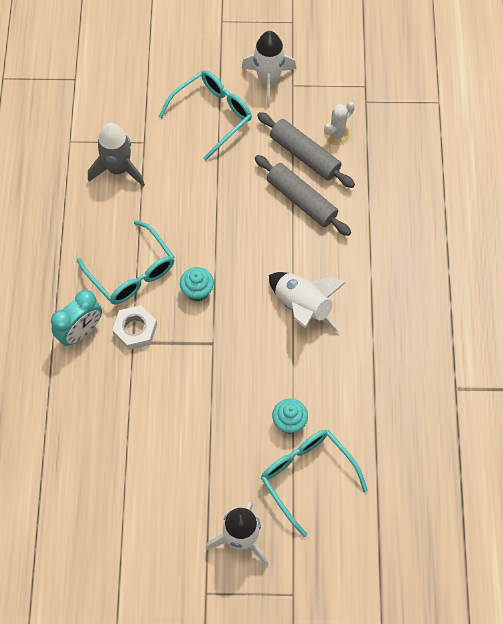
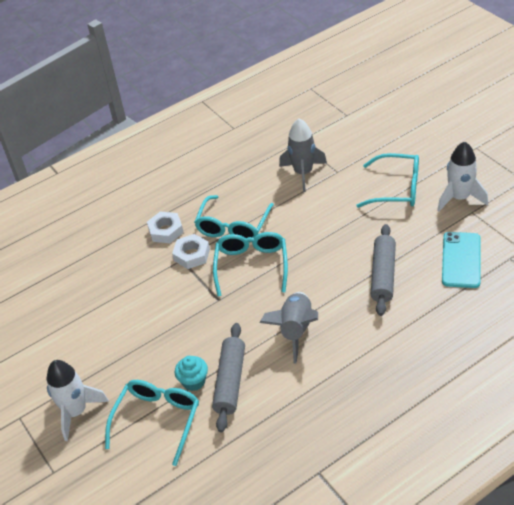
camera: 60 degrees right, 20 degrees down
(80, 332) = (166, 231): turquoise clock -> white nut
(197, 291) = (251, 266): turquoise cupcake -> turquoise glasses
(303, 307) = (296, 330): white rocket -> grey rocket
(305, 155) = (422, 254): grey rolling pin -> grey rolling pin (230, 382)
(337, 134) = (461, 260): white cactus -> turquoise phone

